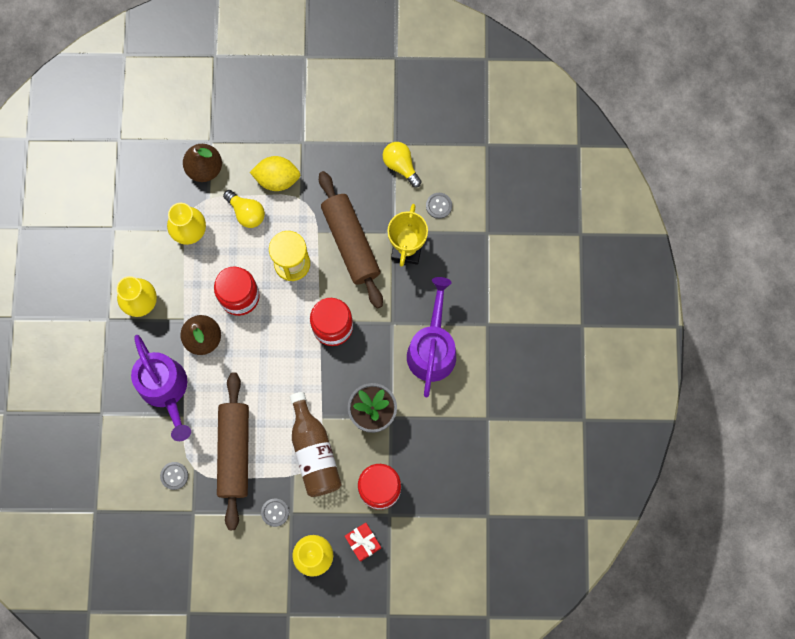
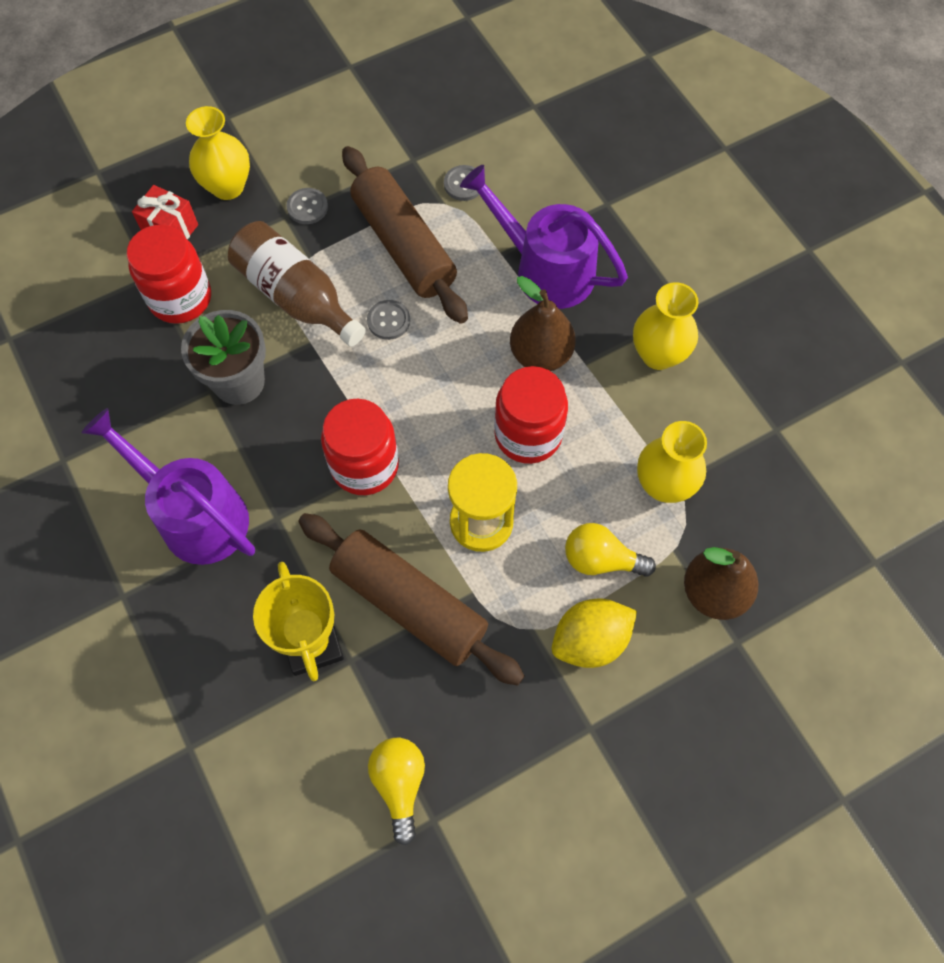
camera: 150 degrees right, 10 degrees down
(401, 166) = (399, 784): yellow light bulb -> yellow light bulb turned 120 degrees counterclockwise
(432, 348) = (194, 514): purple watering can -> purple watering can turned 150 degrees clockwise
(439, 206) = (296, 748): grey button -> grey button (388, 321)

